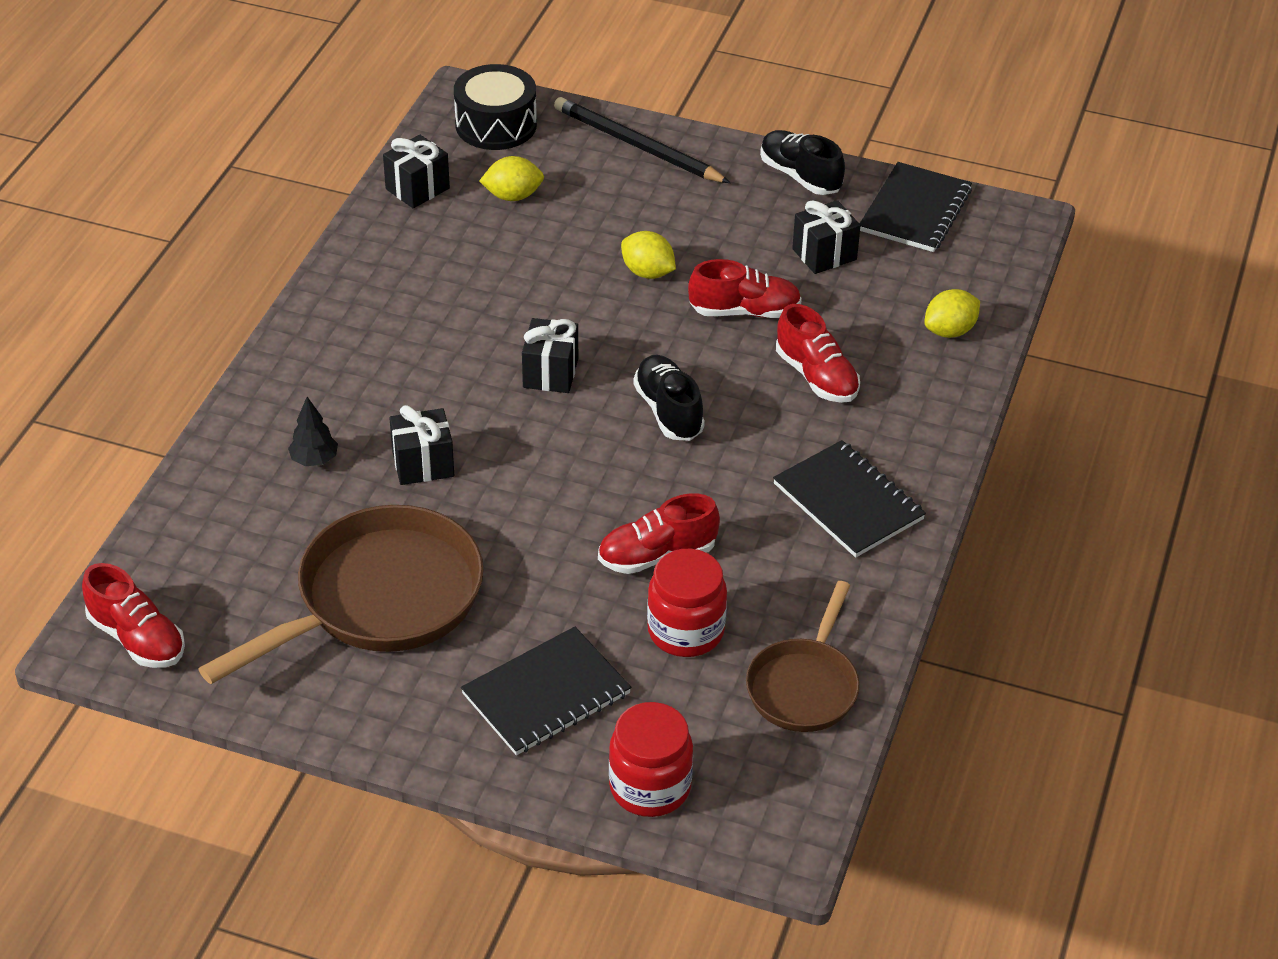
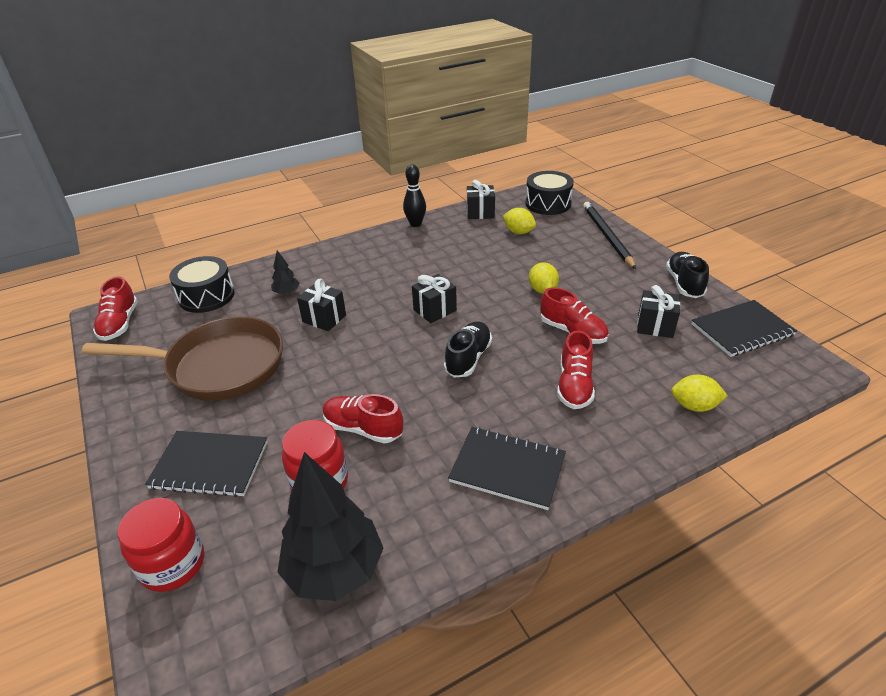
camera: 45 degrees right, 5 degrees down
(201, 530) = (206, 296): none -> black drum
(345, 255) = (415, 224): none -> black bowling pin
(804, 686) = (335, 570): brown pan -> black tree
(848, 502) = (507, 469): black notebook -> black notebook turned 75 degrees counterclockwise

